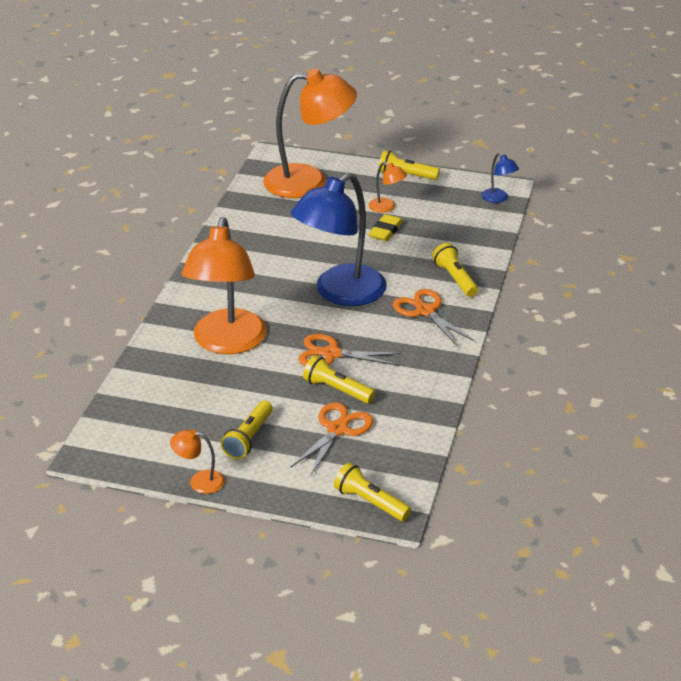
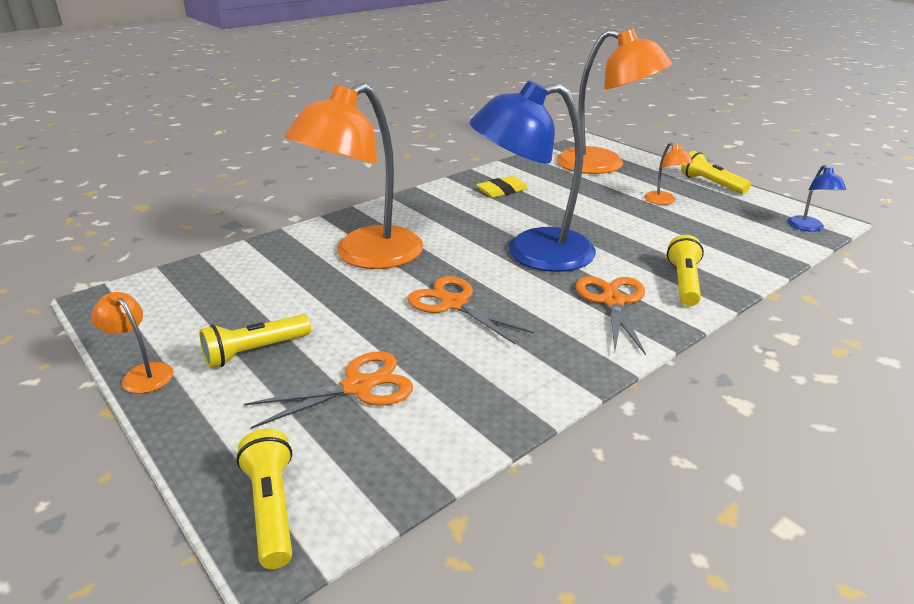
camera: 35 degrees right, 5 degrees down
(337, 390) = (414, 342): yellow flashlight -> none
(385, 231) = (642, 218): yellow eraser -> yellow eraser (502, 191)

